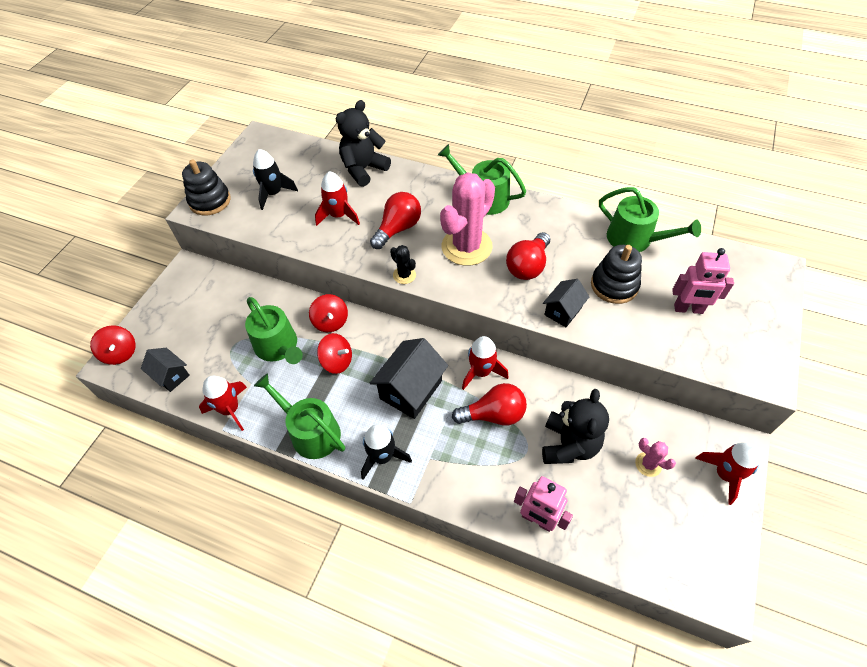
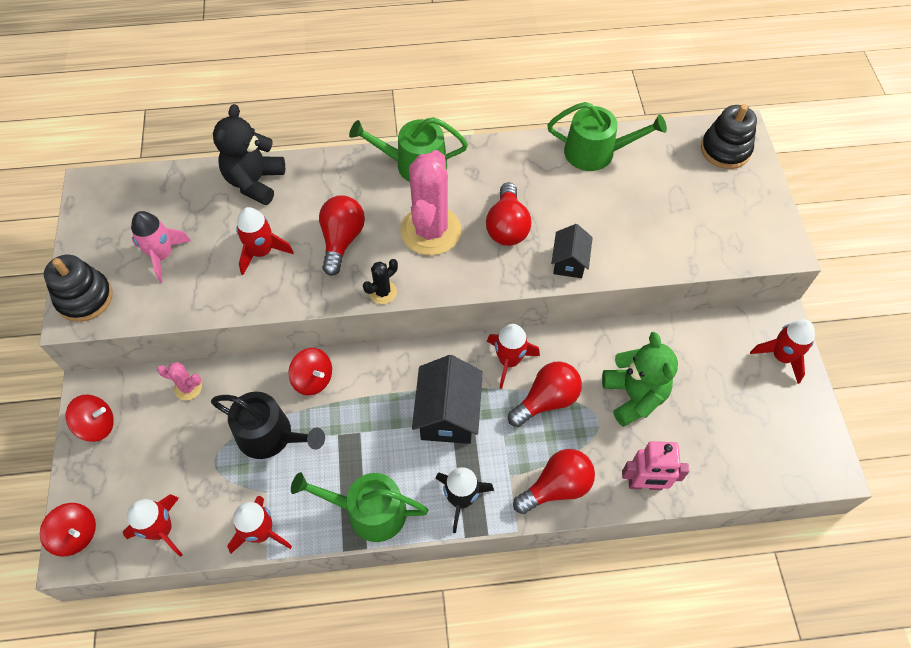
camera: 30 degrees left, 5 degrees up
(171, 376) = (162, 530): black house -> red rocket
(274, 193) = (162, 255): black rocket -> pink rocket
(278, 347) = (270, 435): green watering can -> black watering can
(337, 361) = (349, 421): red spinning top -> red spinning top (97, 425)
(404, 275) = (382, 292): black cactus -> black cactus turned 60 degrees counterclockwise
(462, 485) = (556, 487): none -> red light bulb
(569, 445) = (634, 396): black teddy bear -> green teddy bear
(614, 285) = (603, 212): black stacking toy -> black stacking toy (725, 150)
(648, 464) = (713, 380): pink cactus -> pink cactus (188, 388)
(688, 309) = (683, 208): pink robot -> none

